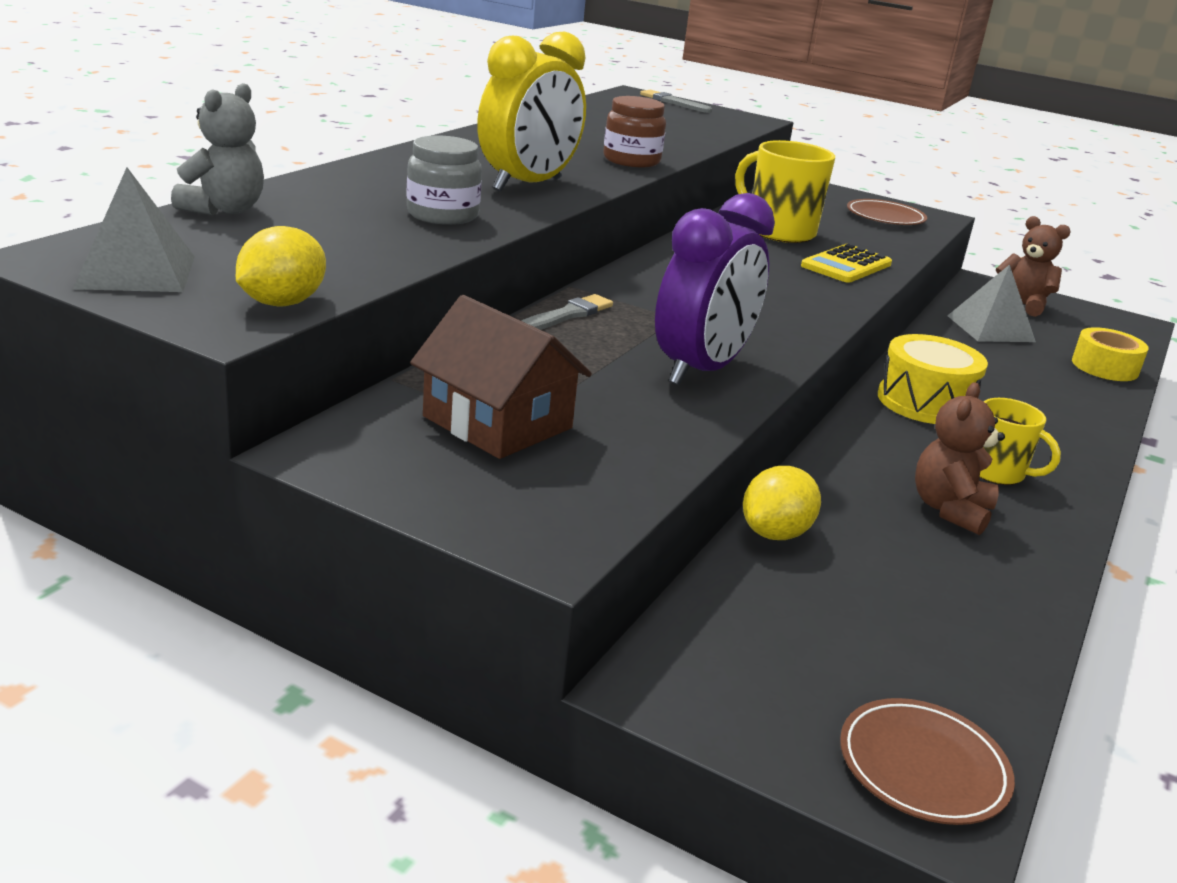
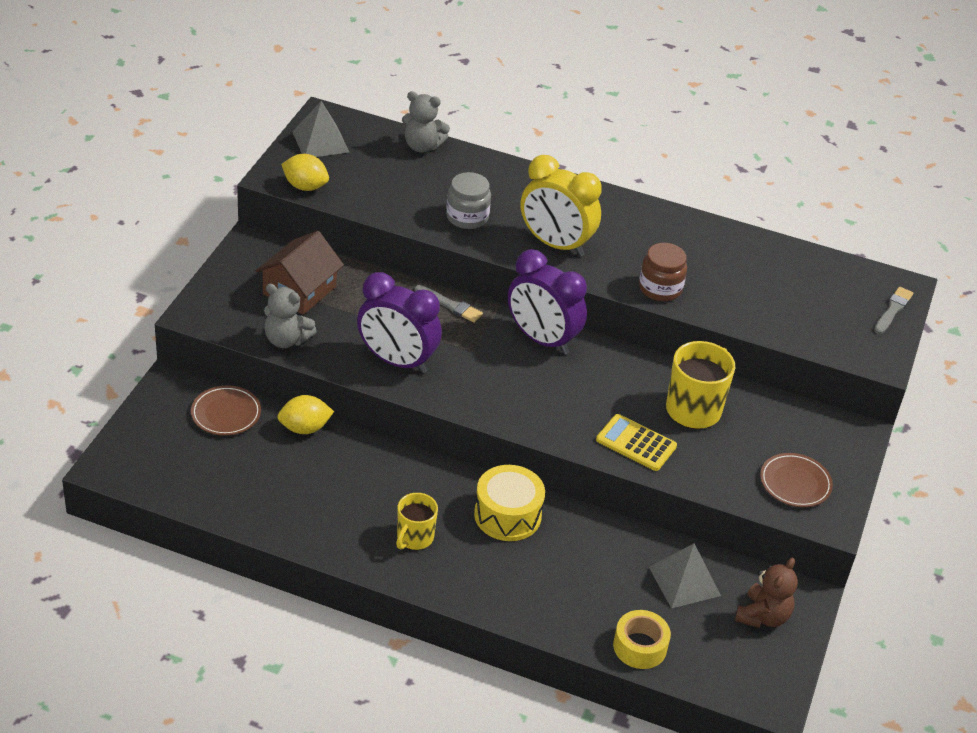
camera: 80 degrees right, 15 degrees up
(643, 453) = (286, 340): none -> grey teddy bear
(652, 276) = (542, 339): none -> purple clock
(775, 533) = (305, 428): yellow lemon -> yellow lemon turned 45 degrees counterclockwise
(923, 766) = (133, 464): brown plate -> brown plate (226, 413)
(950, 510) = (356, 506): brown teddy bear -> none

